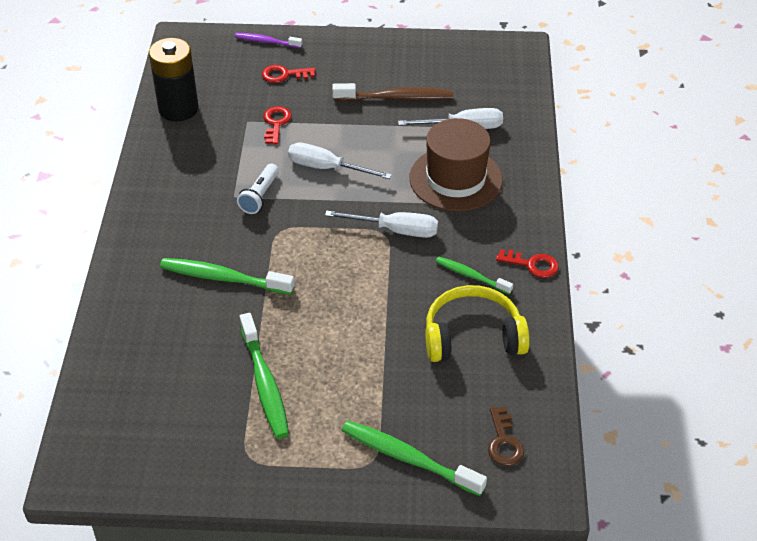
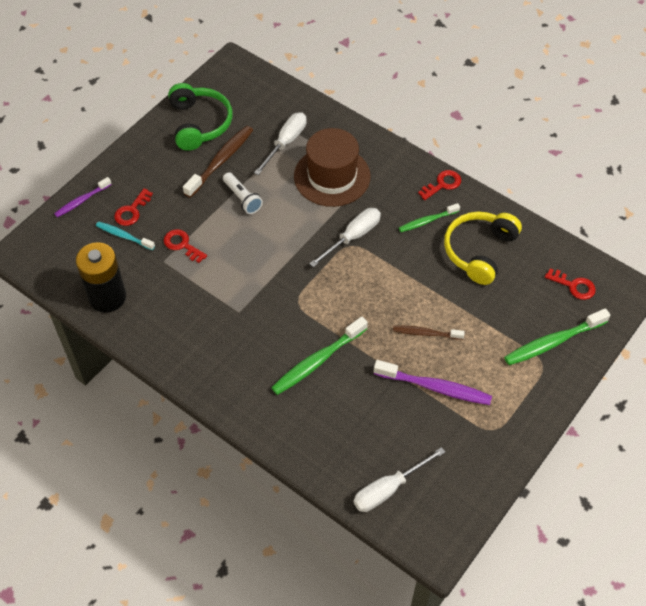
camera: 55 degrees left, 10 degrees up
(252, 84) = (124, 236): none -> turquoise toothbrush
(260, 196) = (252, 296): white flashlight -> white flashlight (242, 198)
(264, 383) = (435, 387): green toothbrush -> purple toothbrush
(326, 343) = (426, 333): none -> brown toothbrush
(327, 168) = (258, 241): white screwdriver -> white screwdriver (388, 489)
(425, 63) = (199, 123): none -> green headphones
(504, 442) = (574, 286): brown key -> red key

